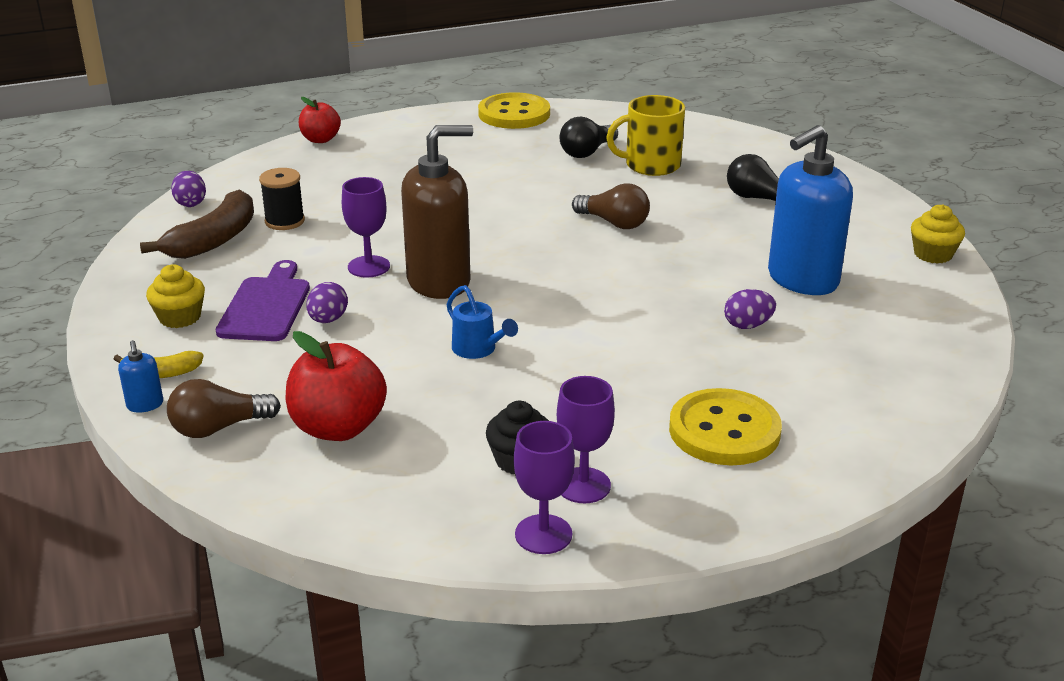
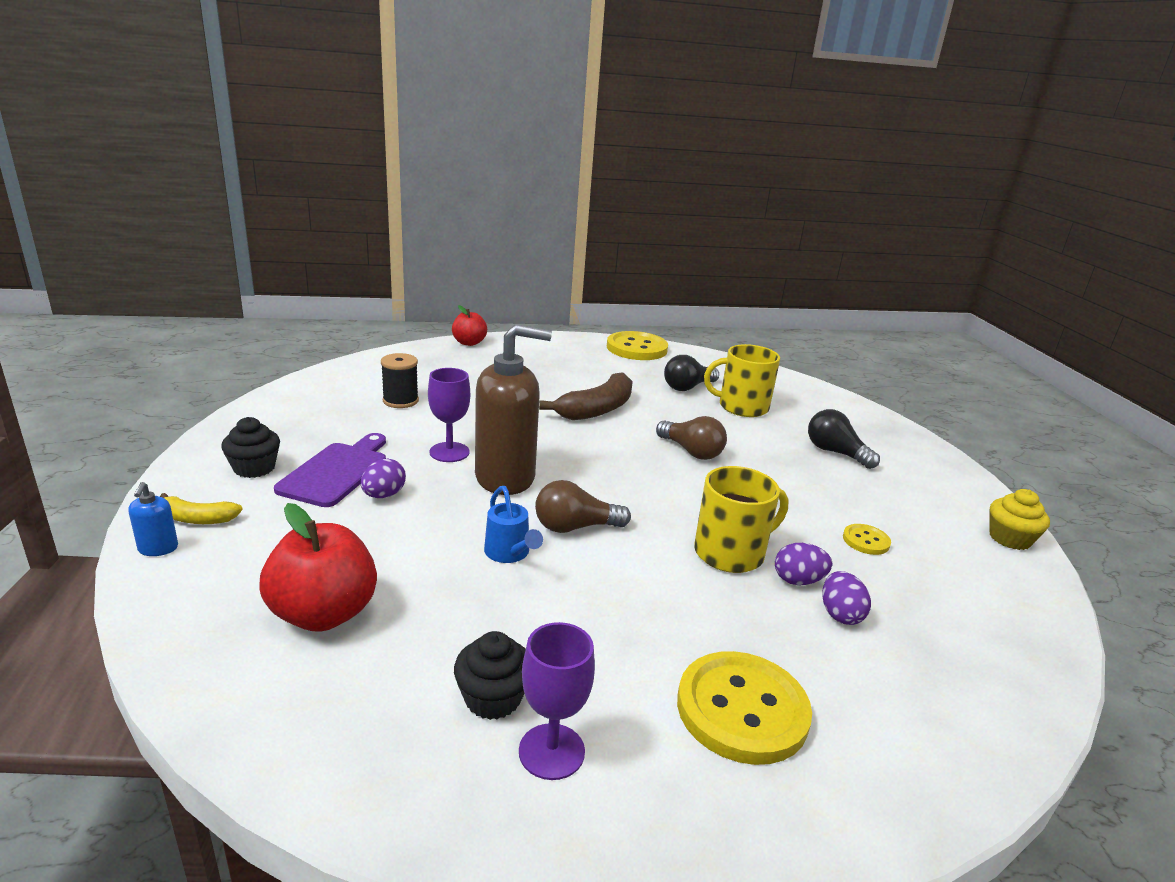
camera: 10 degrees right, 5 degrees down
(180, 317) = (254, 468): yellow cupcake -> black cupcake
(190, 203) = (334, 374): purple egg -> purple egg (840, 614)
(214, 240) = (332, 406): brown banana -> brown banana (597, 409)
(219, 428) = (208, 588): brown light bulb -> brown light bulb (575, 527)
(543, 534) = (474, 816): purple goblet -> none
(681, 312) = (731, 553): none -> yellow mug
(802, 280) = (866, 541): blue soap dispenser -> yellow button

